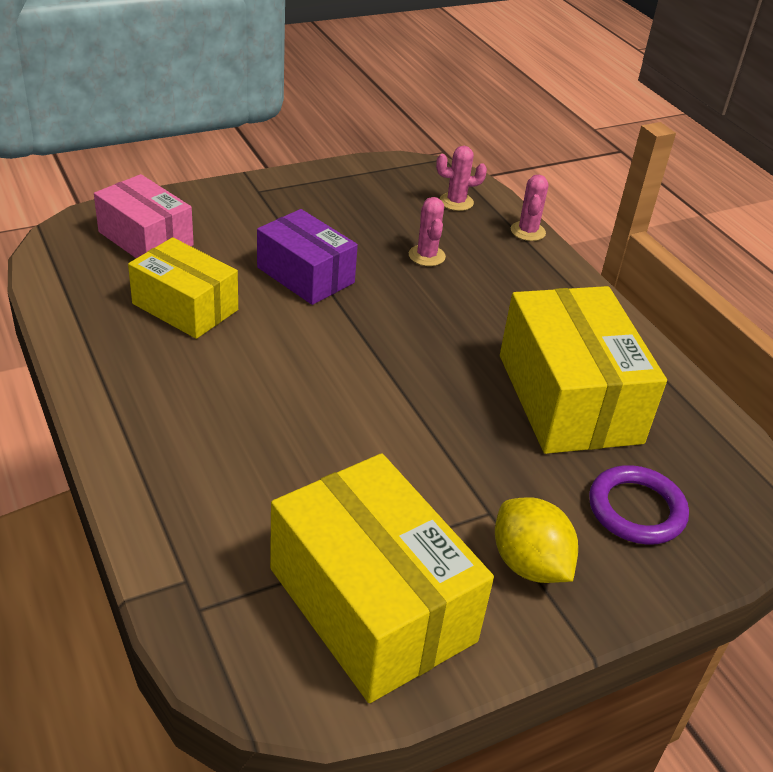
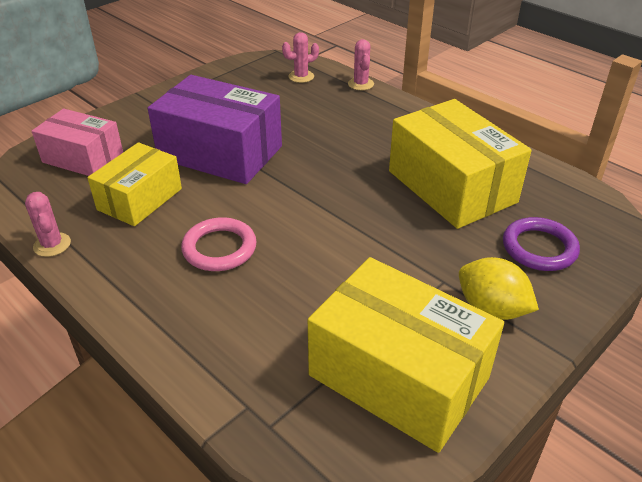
camera: 15 degrees left, 0 degrees up
(185, 307) = (140, 199): yellow box -> yellow box turned 75 degrees counterclockwise
(246, 392) = (219, 248): none -> pink ring
(305, 275) = (220, 152): purple box -> purple box, size x1.59
(426, 256) = (300, 117): pink cactus -> pink cactus (52, 245)

